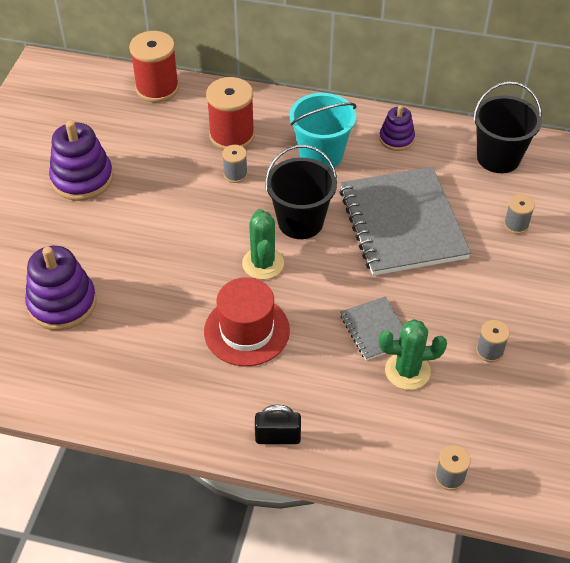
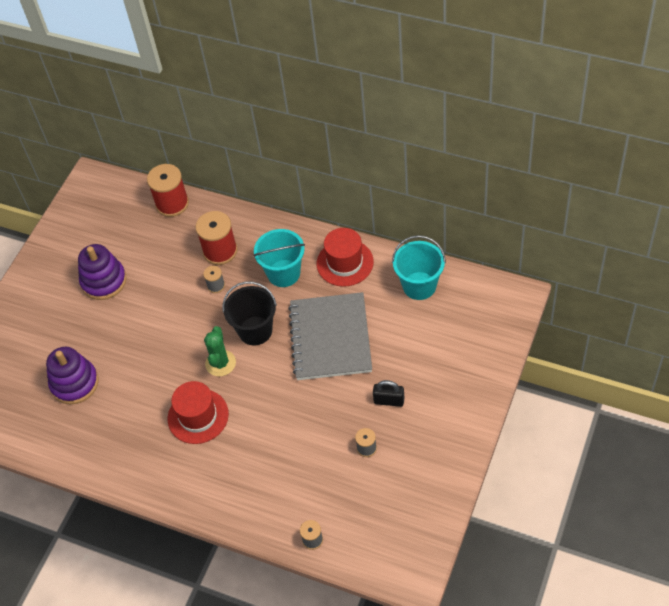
camera: 15 degrees right, 5 degrees up
(278, 437) = (202, 499): black padlock -> black padlock (389, 400)
(375, 330) = (288, 424): grey notebook -> none
(396, 139) = (345, 263): purple stacking toy -> red hat
(407, 371) = (303, 458): green cactus -> none
(498, 158) = (419, 286): black bucket -> turquoise bucket
(516, 225) = (416, 346): grey spool -> none

